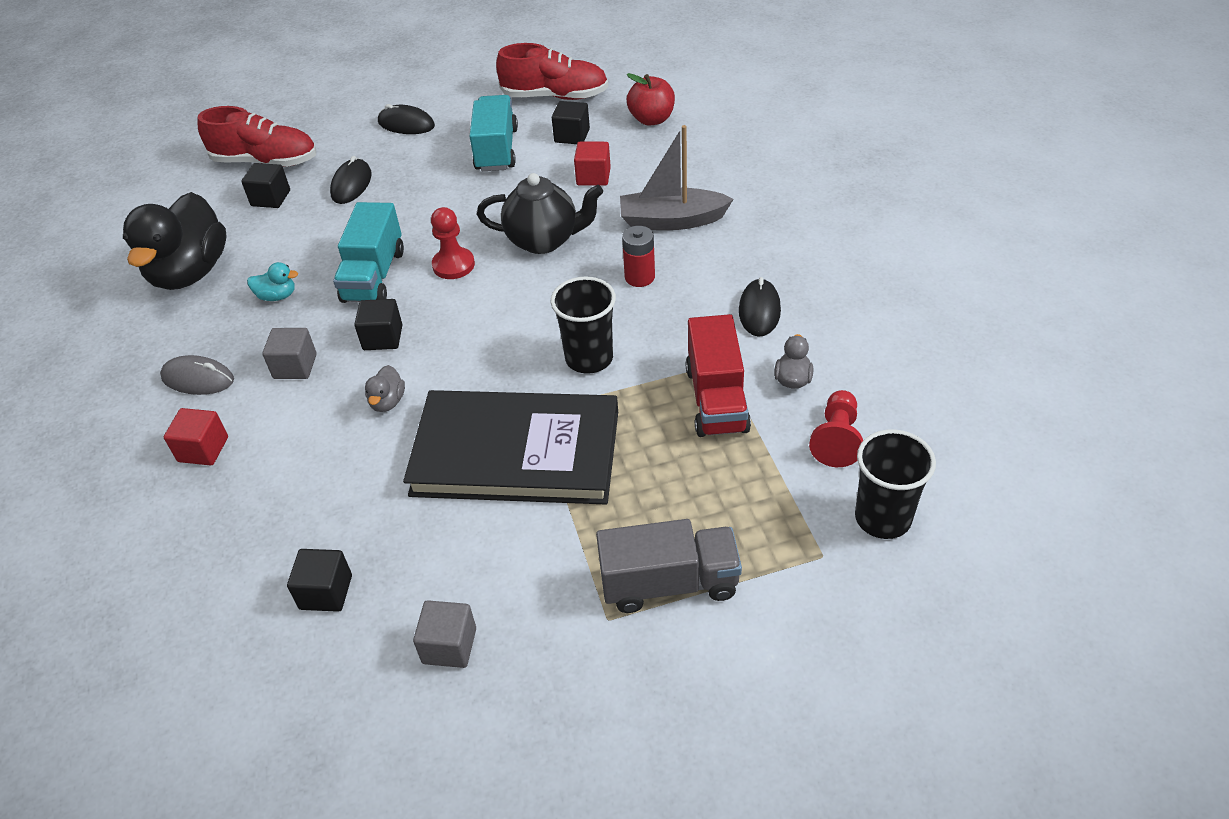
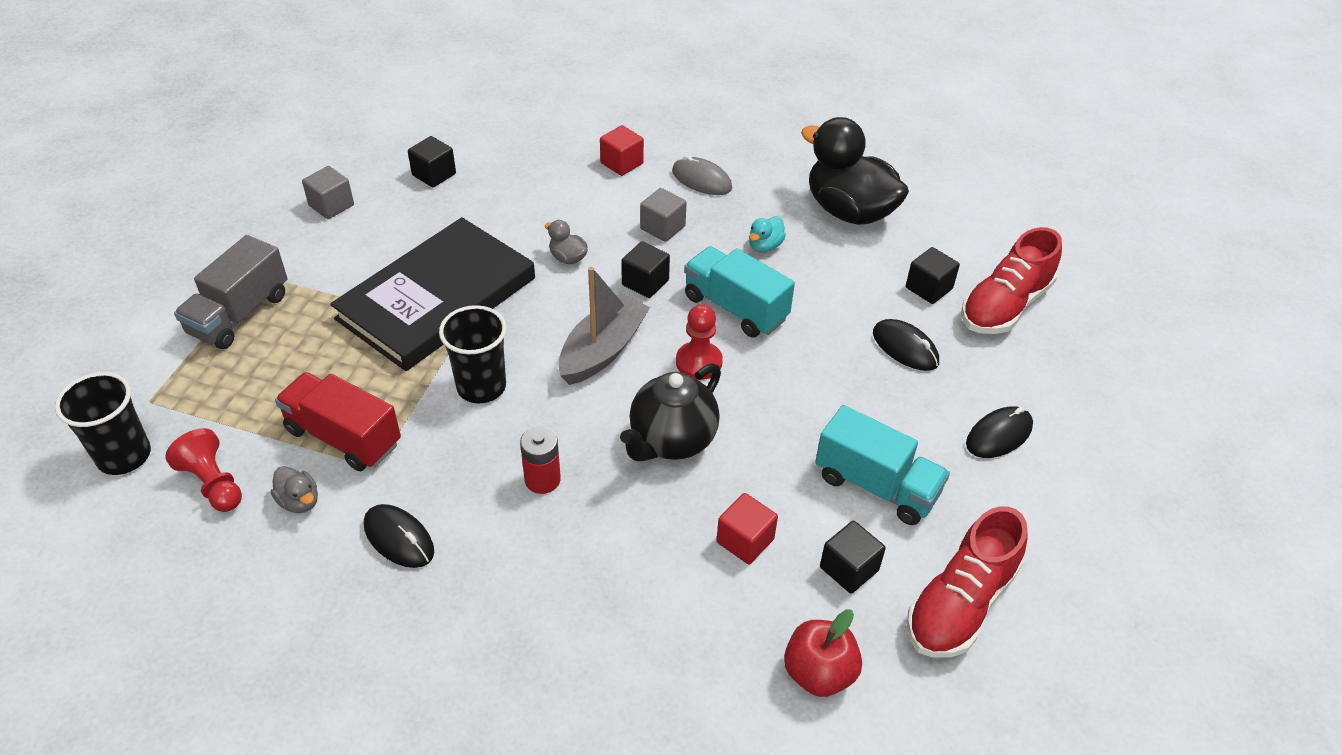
camera: 120 degrees right, 0 degrees up
(198, 379) = (701, 180): grey mouse -> grey mouse turned 75 degrees clockwise
(672, 220) = (600, 560): grey boat -> grey boat (603, 350)

